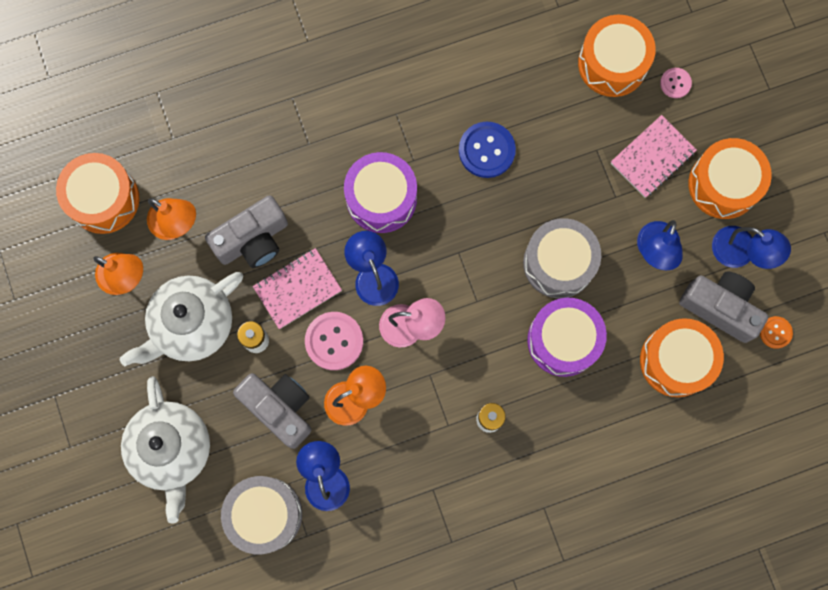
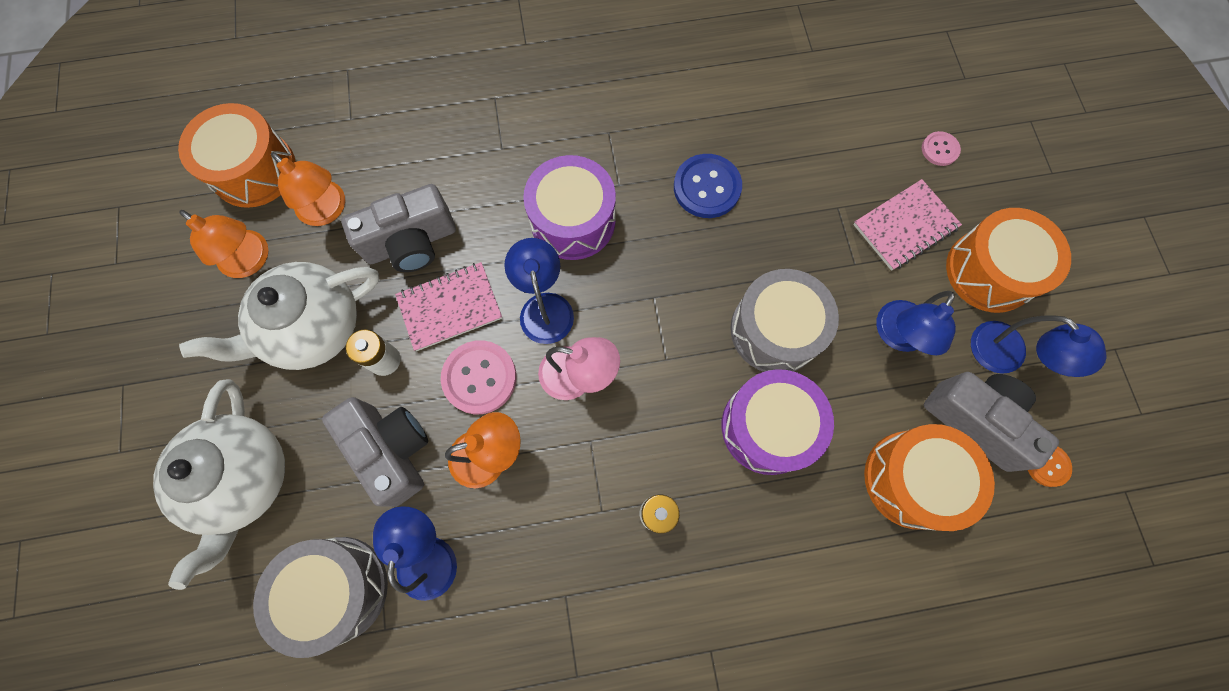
camera: 10 degrees right, 5 degrees down
(612, 64) = (867, 118): orange drum -> none

